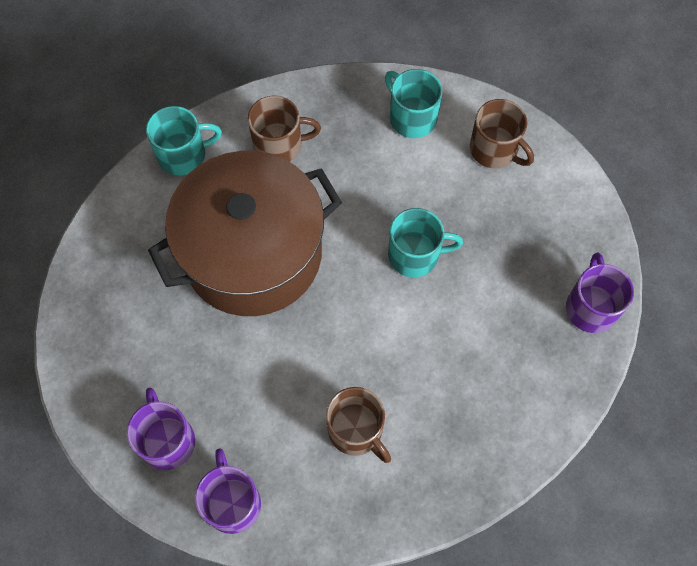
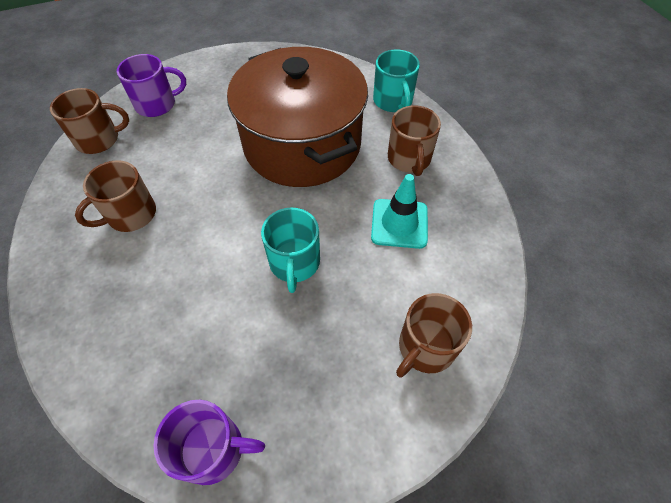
camera: 90 degrees right, 10 degrees down
(232, 502) = (99, 139): purple mug -> brown mug
(366, 160) = (399, 223): none -> turquoise traffic cone
(411, 117) = (455, 263): turquoise mug -> none

